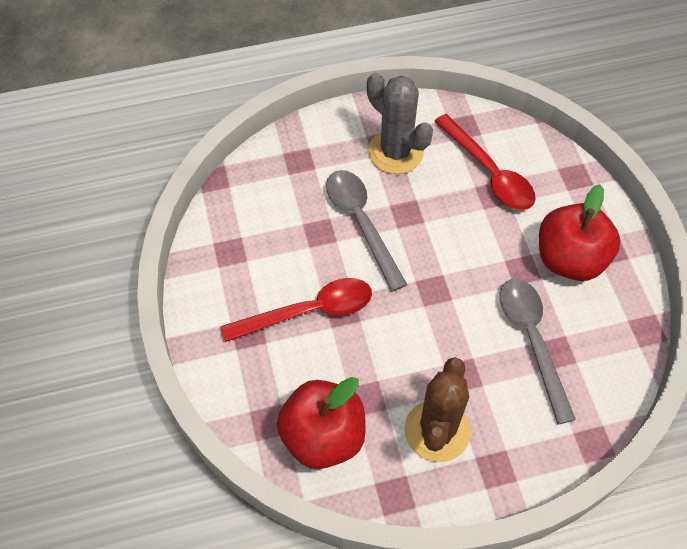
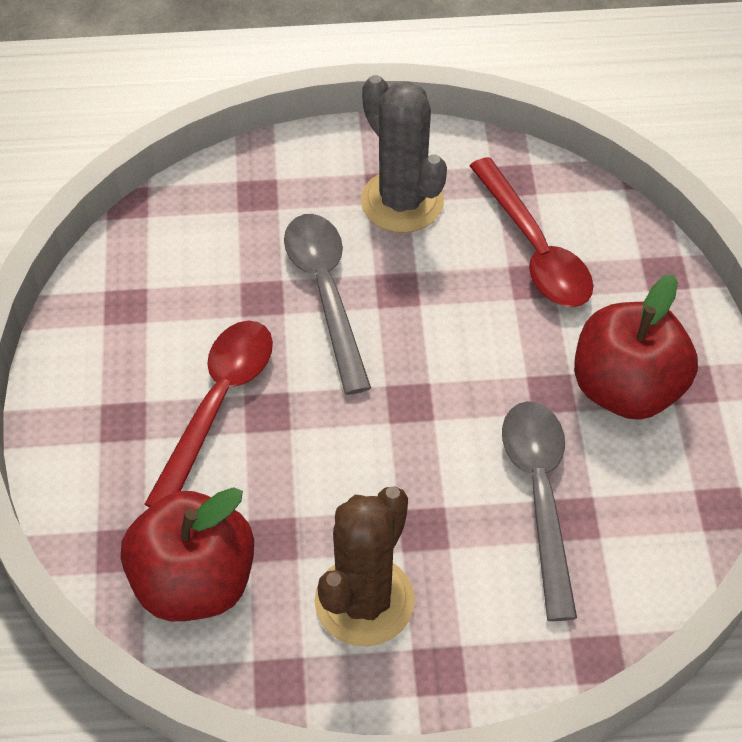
camera: 10 degrees right, 5 degrees down
(308, 311) = (217, 405): red spoon -> red spoon turned 60 degrees counterclockwise

